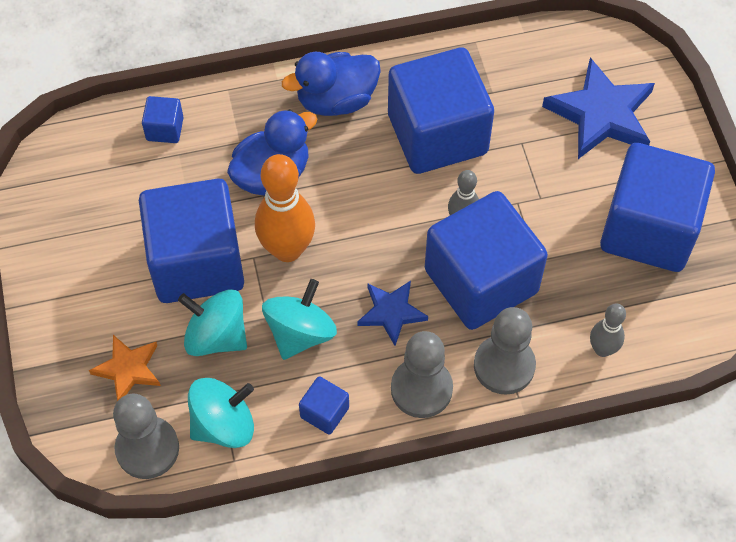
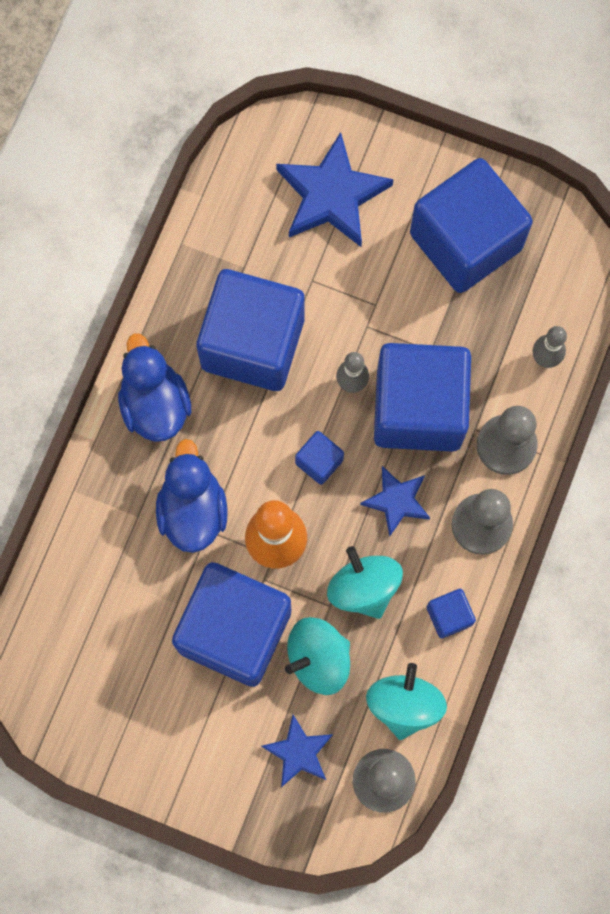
camera: 55 degrees left, 15 degrees up
(128, 369) = (298, 752): orange star -> blue star
(165, 129) = (76, 573): blue cube -> blue cube (319, 461)
(336, 100) = (155, 404): blue duck -> blue duck turned 150 degrees clockwise

